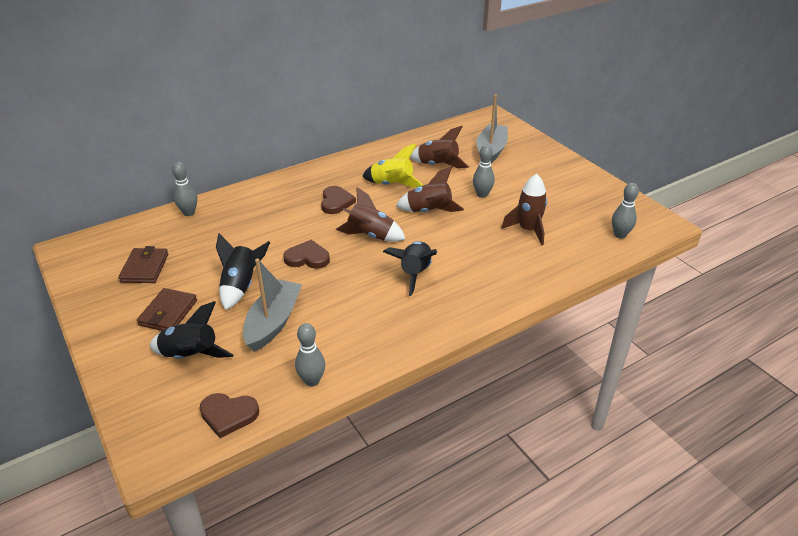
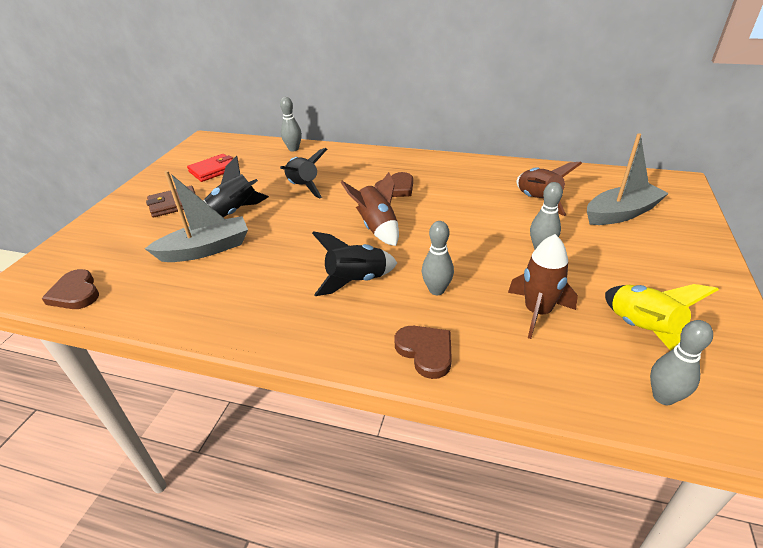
camera: 50 degrees right, 0 degrees up
(145, 268) = (213, 170): brown wallet -> red wallet
(190, 355) = (134, 238): black rocket -> black rocket (303, 187)
(307, 258) = (305, 218): brown heart -> brown heart (425, 352)
(312, 381) = (147, 310): grey bowling pin -> grey bowling pin (436, 290)
(392, 185) = (465, 197): yellow rocket -> yellow rocket (641, 329)
(429, 211) = (460, 235): brown rocket -> none

